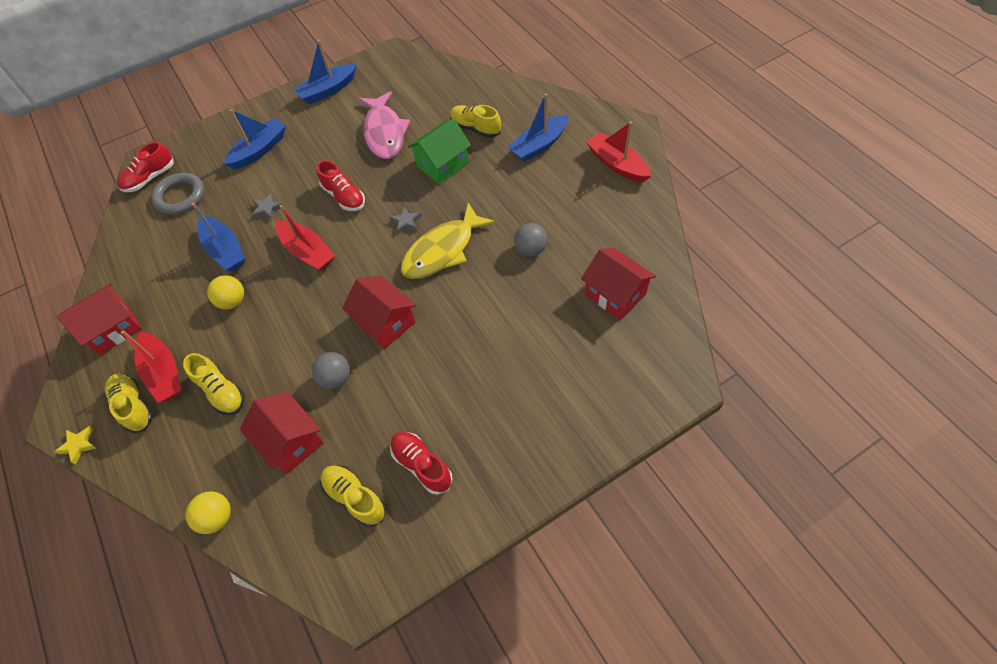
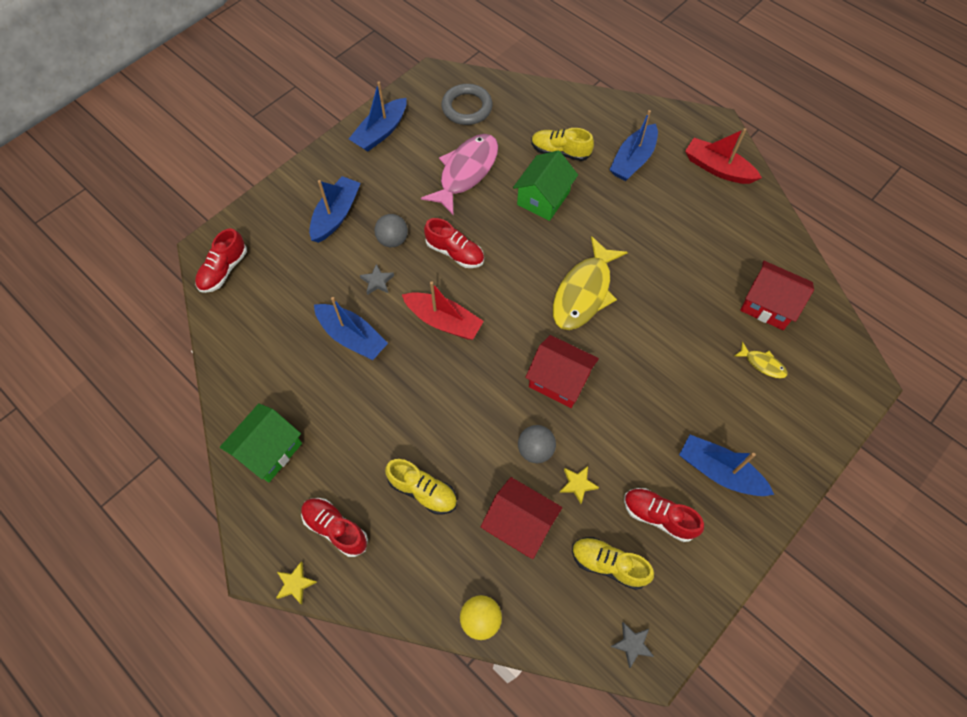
camera: 20 degrees left, 5 degrees up
(113, 329) = (269, 450): red house -> green house
(134, 406) = (335, 528): yellow shoe -> red shoe
(164, 373) = (351, 485): red boat -> none
(180, 196) = (270, 285): grey ring -> grey ring (467, 107)
(232, 301) = (388, 392): yellow ball -> none
(360, 418) = (577, 484): none -> yellow star
(384, 133) = (466, 172): pink fish -> pink fish turned 120 degrees counterclockwise
(406, 222) = (533, 269): grey star -> grey star (632, 644)
(499, 437) = (719, 471): none -> blue boat
(530, 250) = (670, 275): grey ball -> grey ball (393, 240)
(586, 347) = (762, 364): none -> yellow fish

